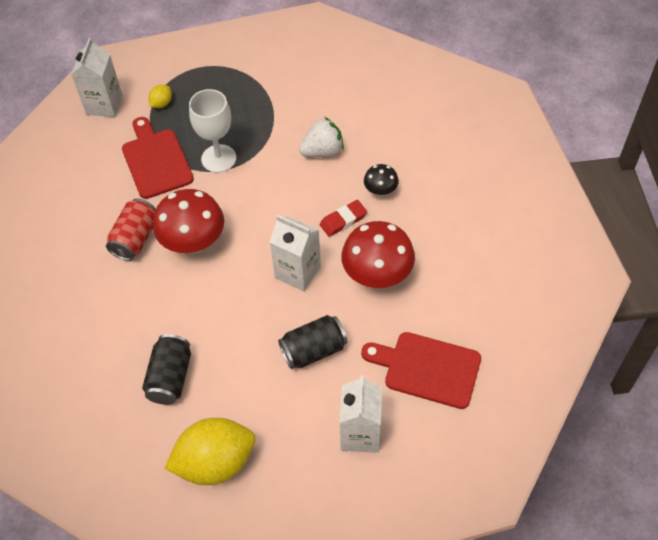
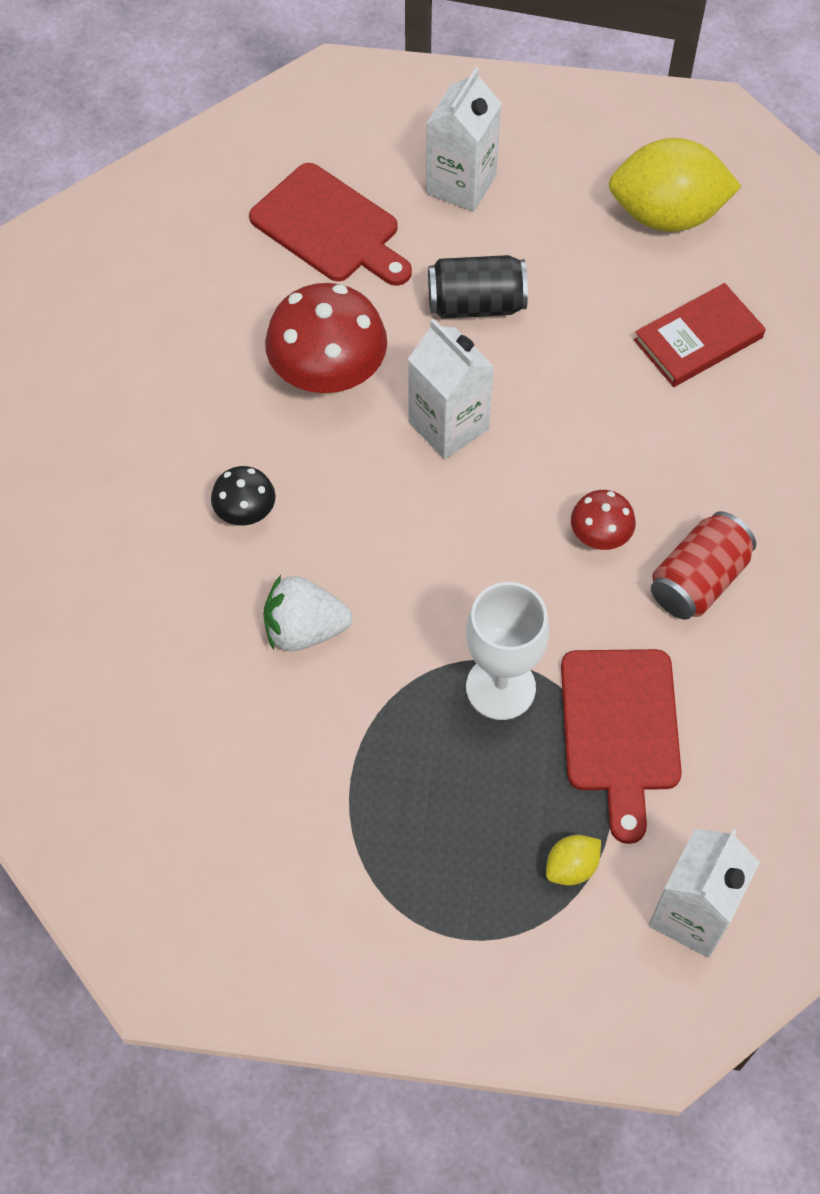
camera: 160 degrees left, 5 degrees up
(170, 377) = (698, 339): black can -> red book
(193, 242) = (599, 536): red mushroom -> red mushroom, size x0.51
(343, 220) = (335, 484): red eraser -> none

